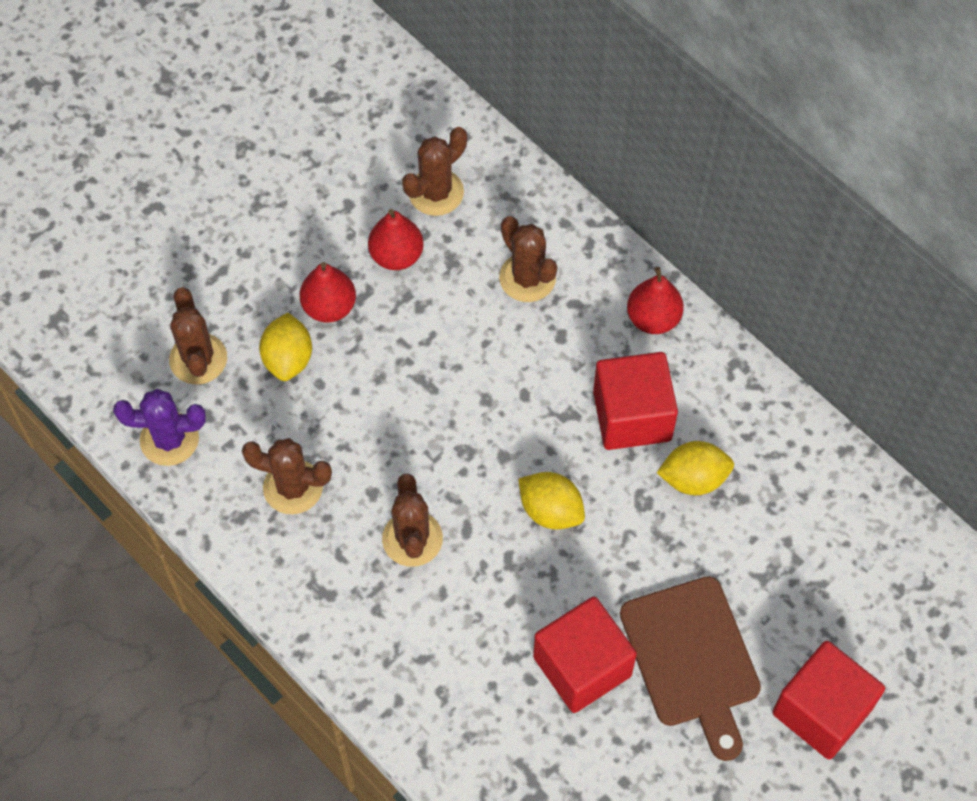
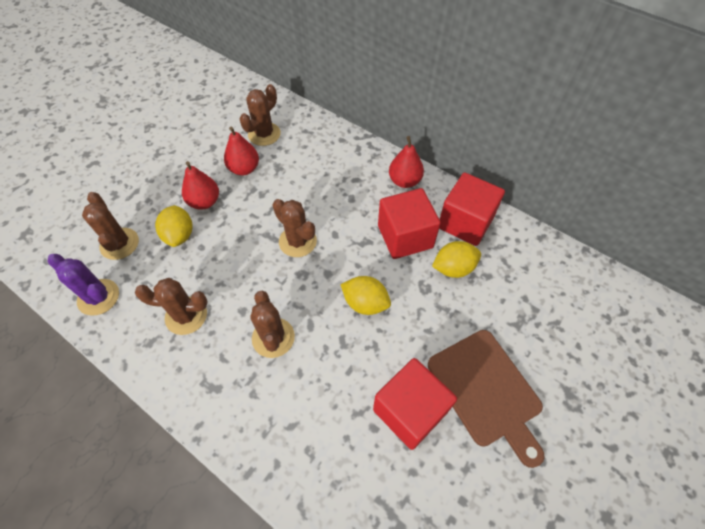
camera: 10 degrees left, 5 degrees down
(169, 439) = (98, 297): purple cactus -> purple cactus turned 45 degrees clockwise
(527, 278) = (325, 170): brown cactus -> brown cactus (297, 241)
(822, 711) = (589, 414): red cube -> red cube (465, 222)

